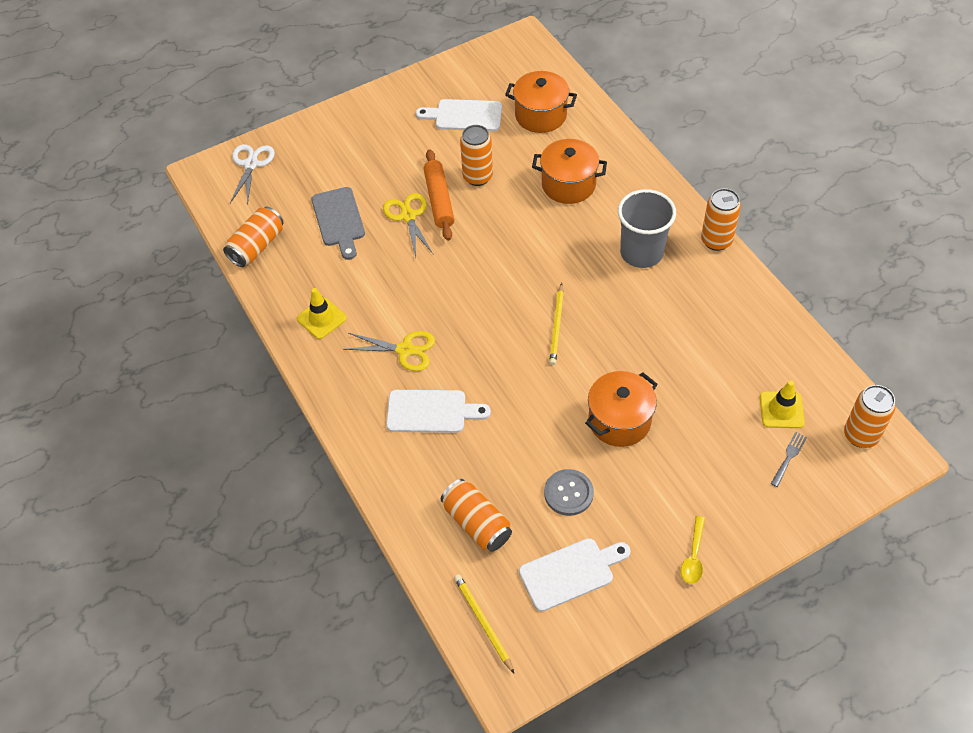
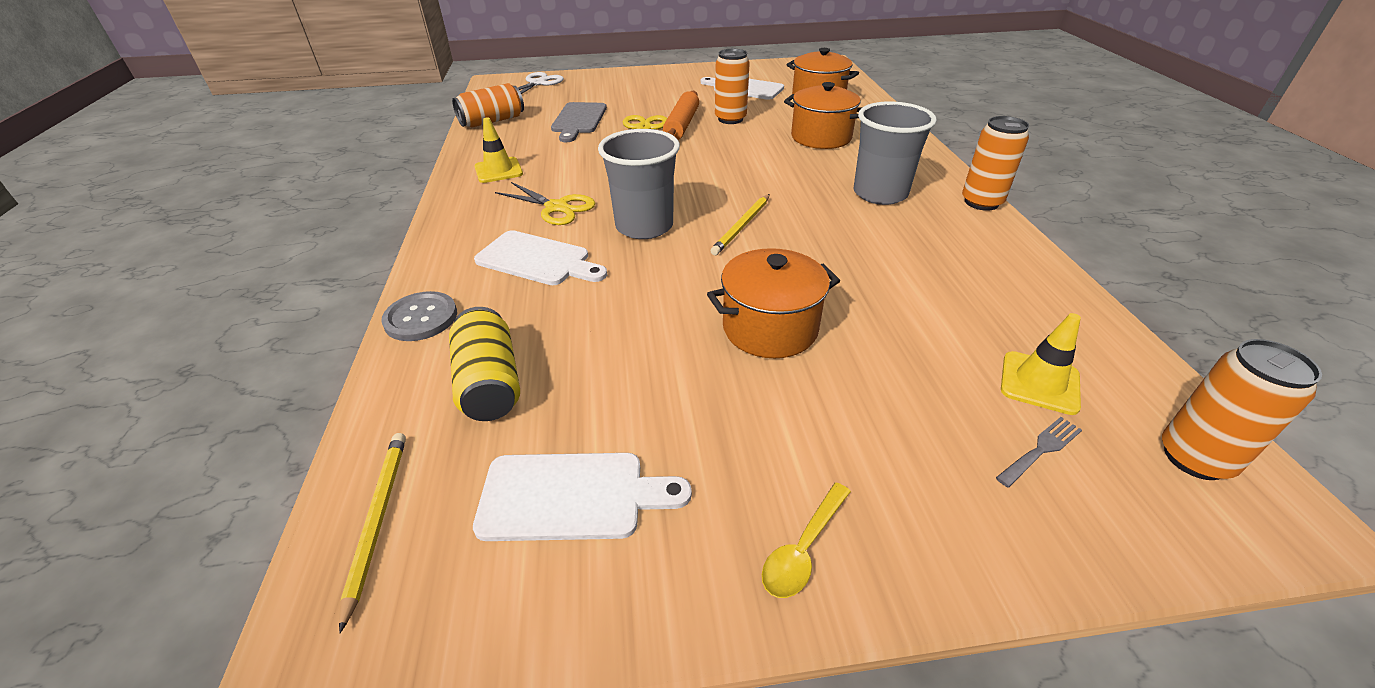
camera: 20 degrees right, 15 degrees down
(477, 523) = (490, 383): orange can -> yellow can
(486, 350) = (644, 226): none -> grey cup
(568, 493) = (644, 388): grey button -> grey button (421, 318)

